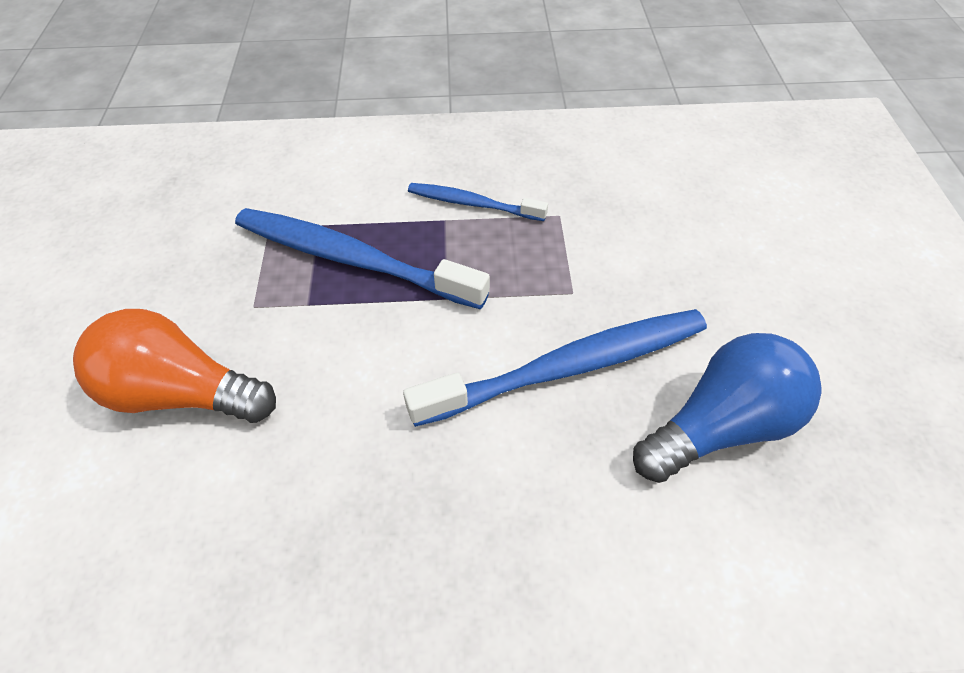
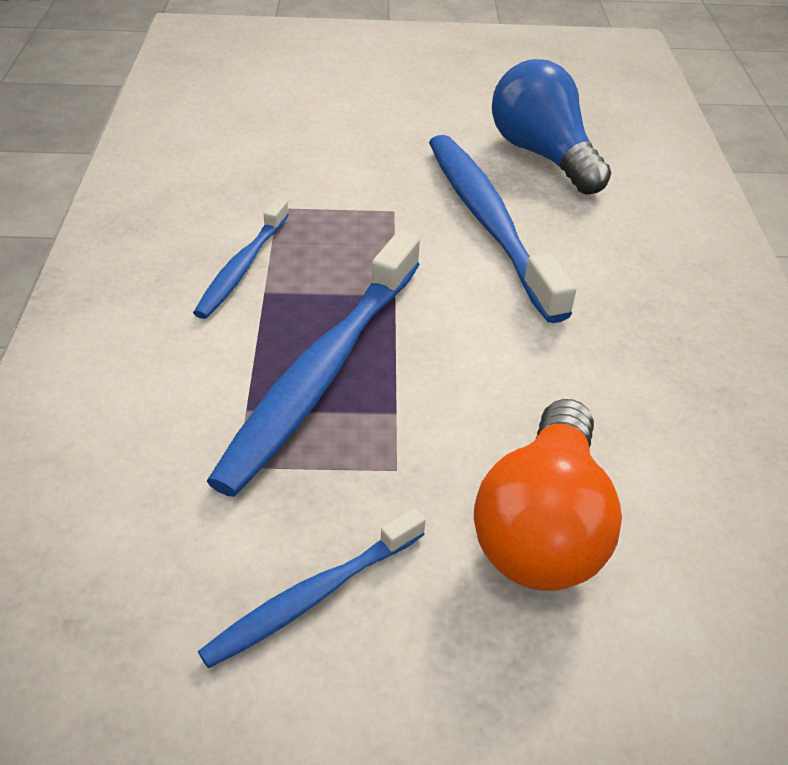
camera: 90 degrees left, 10 degrees down
(159, 270) = (312, 597): none -> blue toothbrush

